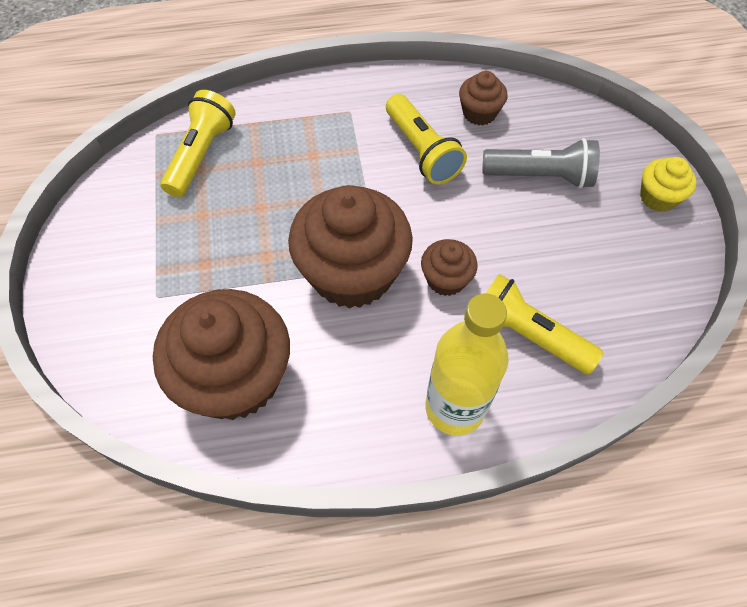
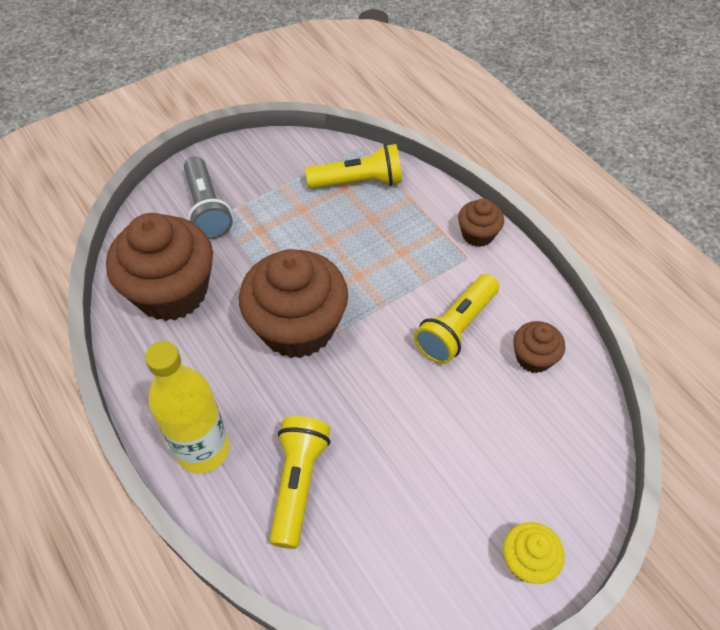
camera: 65 degrees right, 5 degrees down
(446, 279) = (325, 398): brown cupcake -> brown cupcake (477, 234)
(540, 176) = (487, 437): grey flashlight -> grey flashlight (207, 208)

